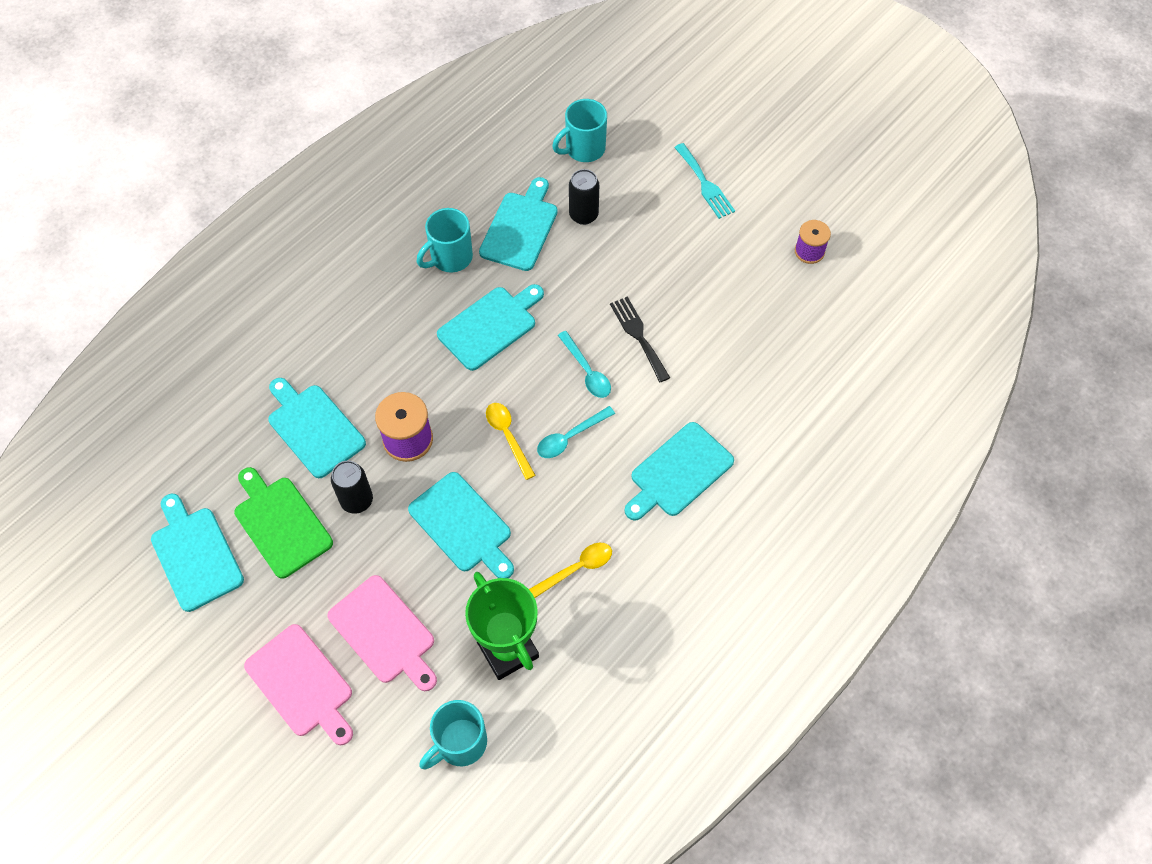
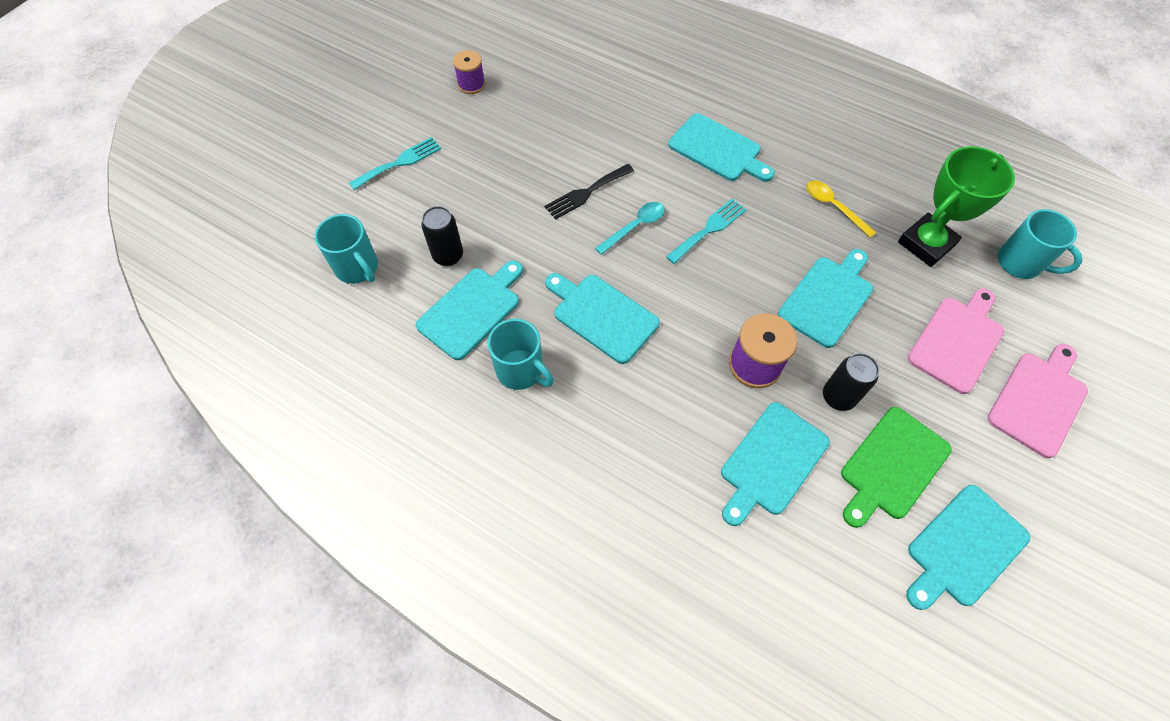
camera: 100 degrees left, 0 degrees up
(508, 436) = (724, 278): yellow spoon -> none
(520, 228) = (472, 310): turquoise cutting board -> turquoise cutting board turned 120 degrees clockwise
(570, 437) = (708, 229): turquoise spoon -> turquoise fork

